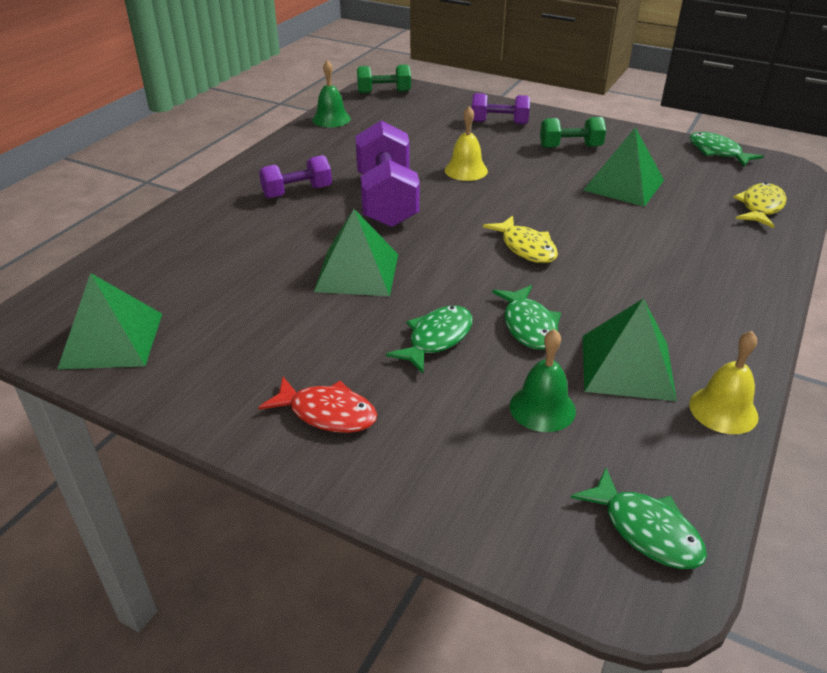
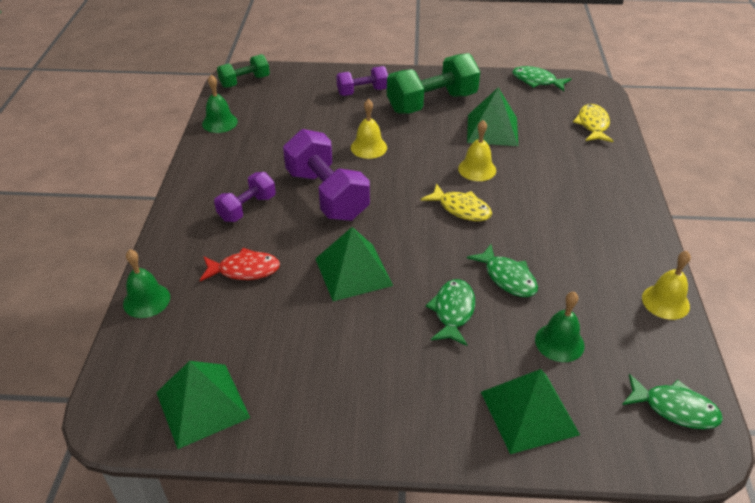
camera: 25 degrees left, 5 degrees up
(140, 241) = (146, 300): none -> green bell
(327, 413) = (421, 403): red fish -> red fish (244, 270)
(570, 147) = (432, 103): green dumbbell -> green dumbbell, size x1.75
(575, 216) = (477, 169): none -> yellow bell
(627, 367) = (590, 289): green pyramid -> green pyramid (529, 412)

